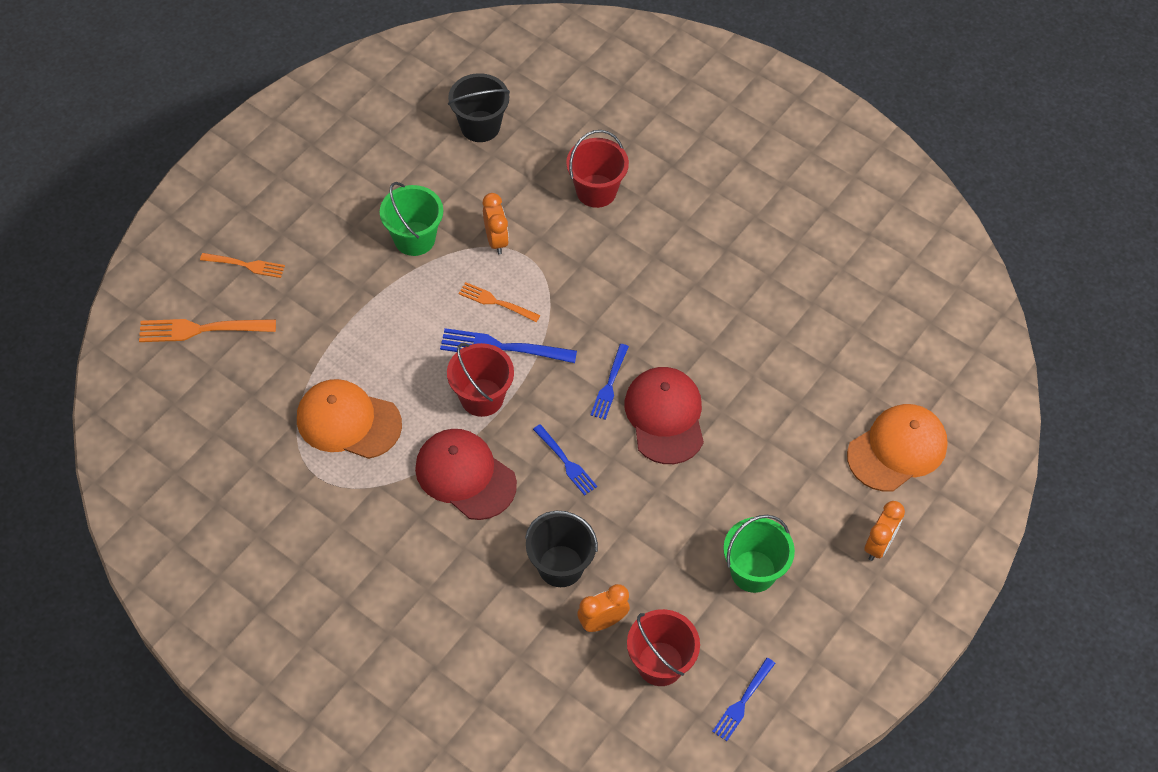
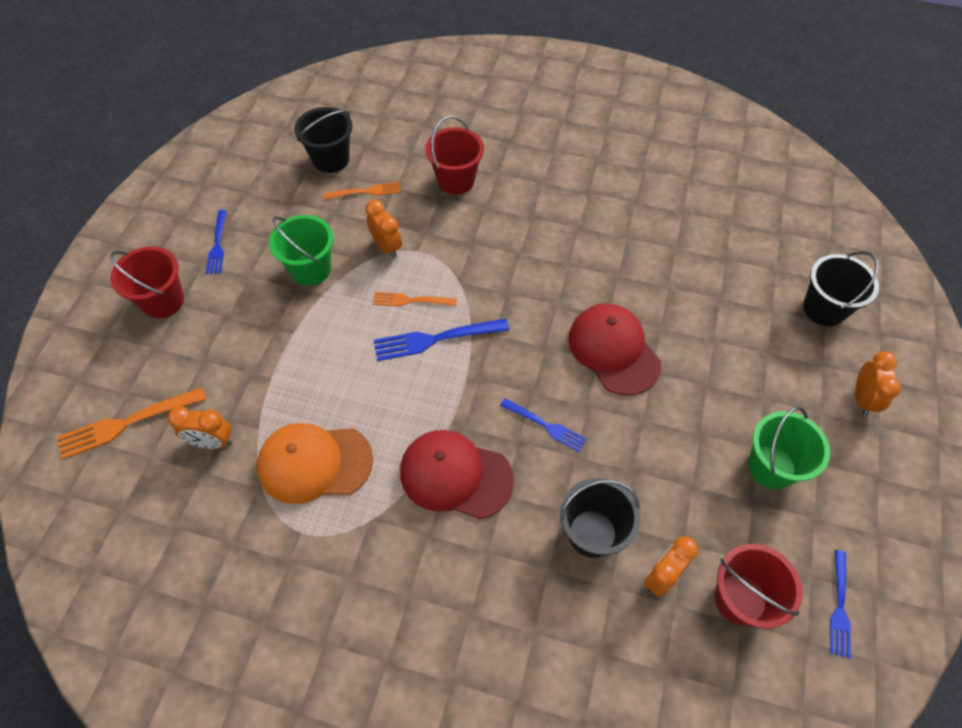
camera: 20 degrees left, 0 degrees up
(245, 265) = (153, 345): orange fork -> orange fork (366, 192)
(268, 372) = (212, 442): none -> orange clock
(482, 397) = (437, 392): red bucket -> red bucket (163, 301)
(610, 384) = (549, 339): blue fork -> blue fork (217, 244)
(897, 449) = (824, 309): orange cap -> black bucket

